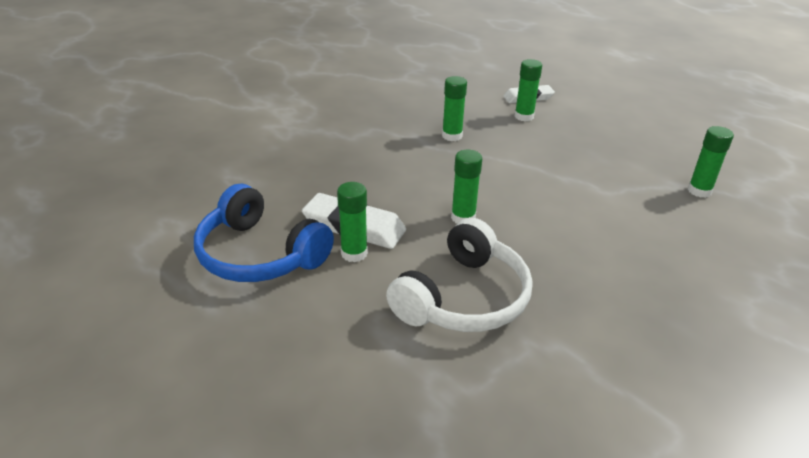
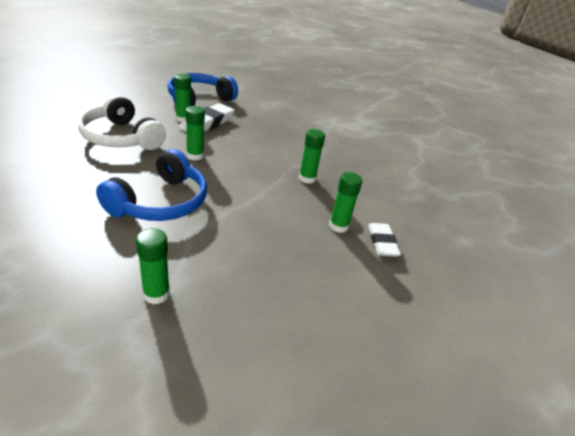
camera: 95 degrees right, 0 degrees up
(583, 219) = (160, 202): none -> blue headphones

